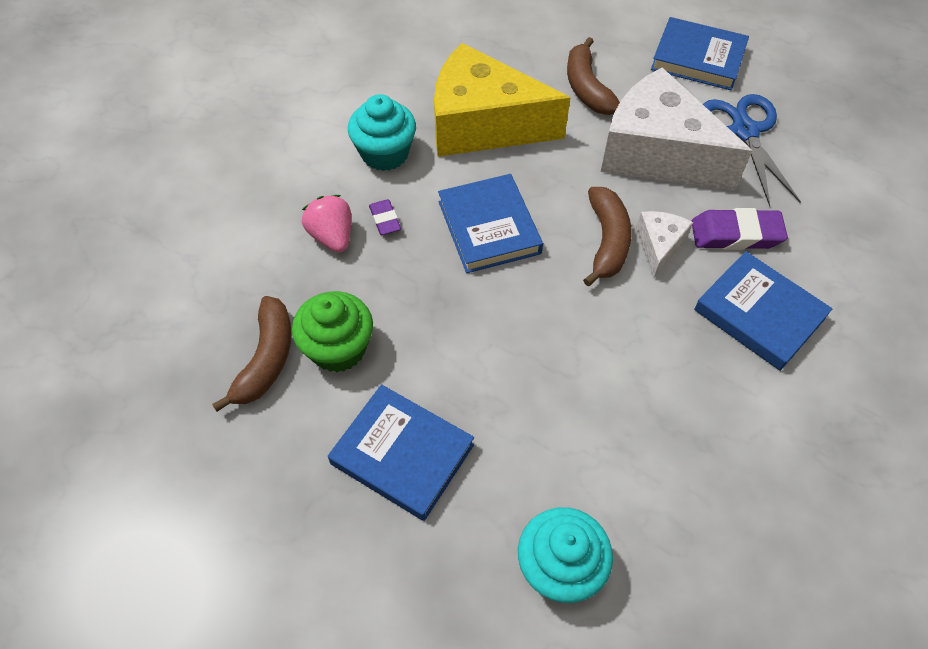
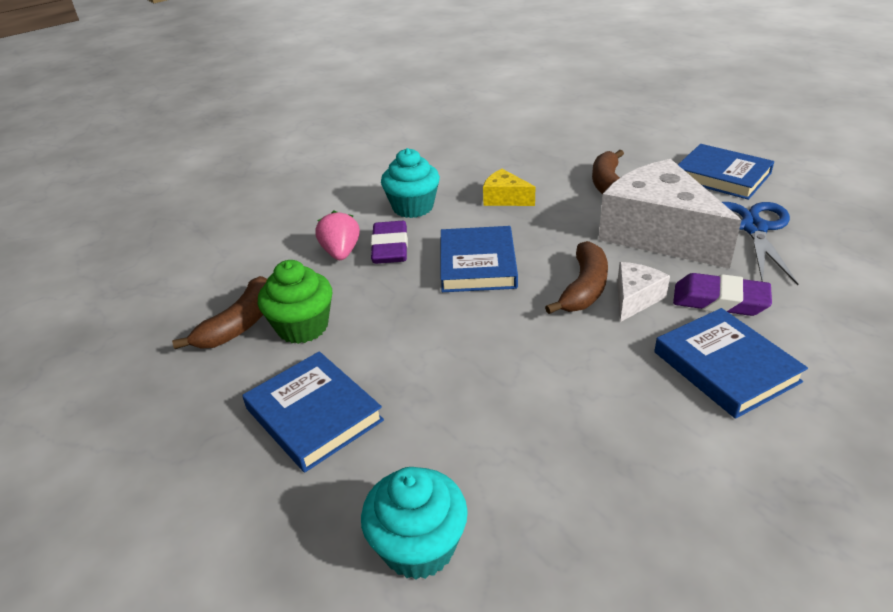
camera: 20 degrees right, 20 degrees down
(385, 220) = (390, 248): purple eraser -> purple eraser, size x1.78
(483, 125) = (505, 199): yellow cheese -> yellow cheese, size x0.45

